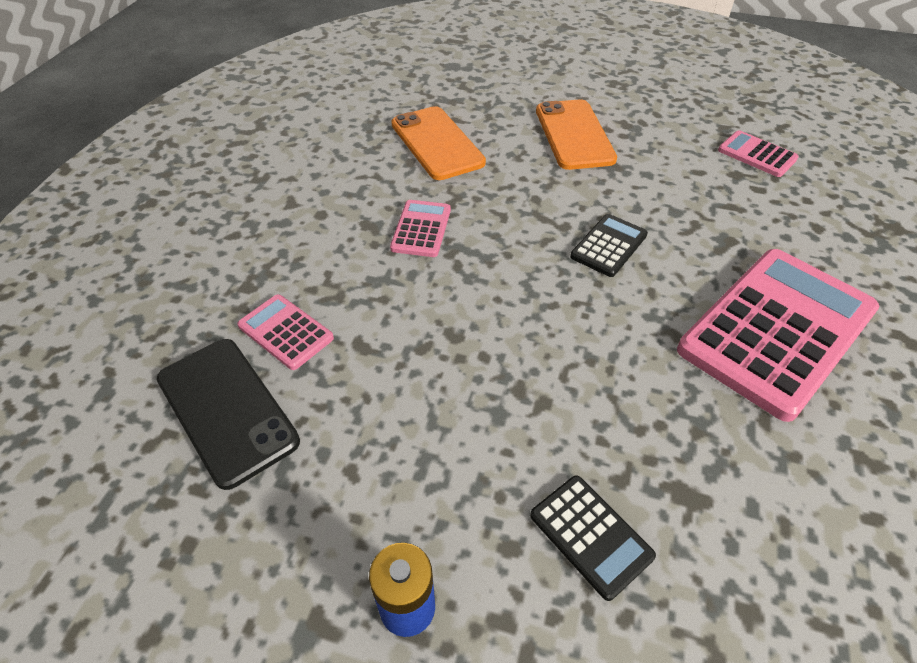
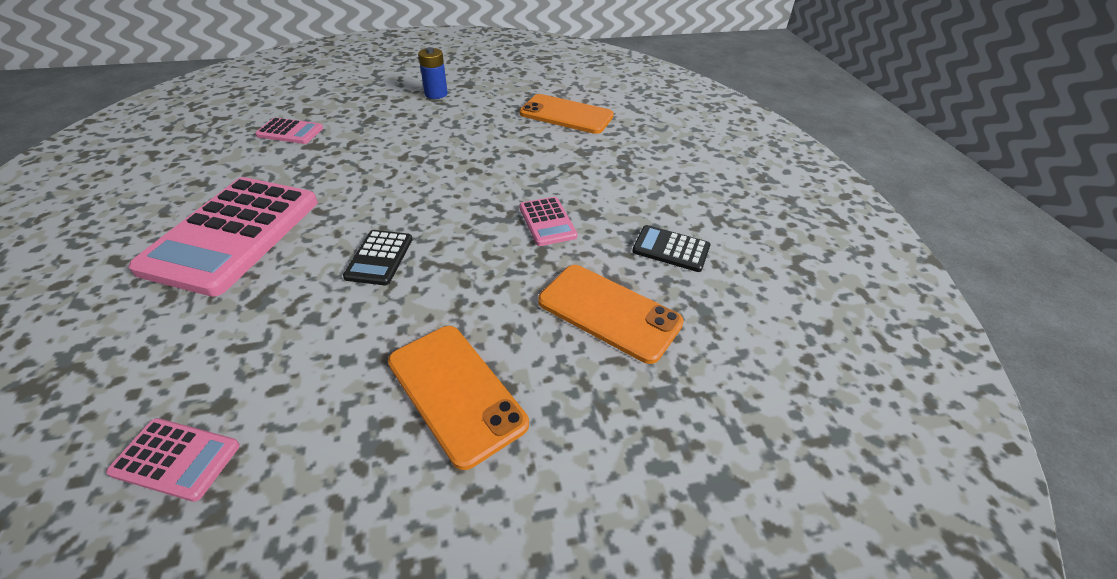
camera: 150 degrees right, 5 degrees down
(226, 410) = (566, 115): black phone -> orange phone
(285, 332) = (574, 144): pink calculator -> pink calculator (290, 132)
(590, 535) = (364, 124): black calculator -> black calculator (671, 249)

